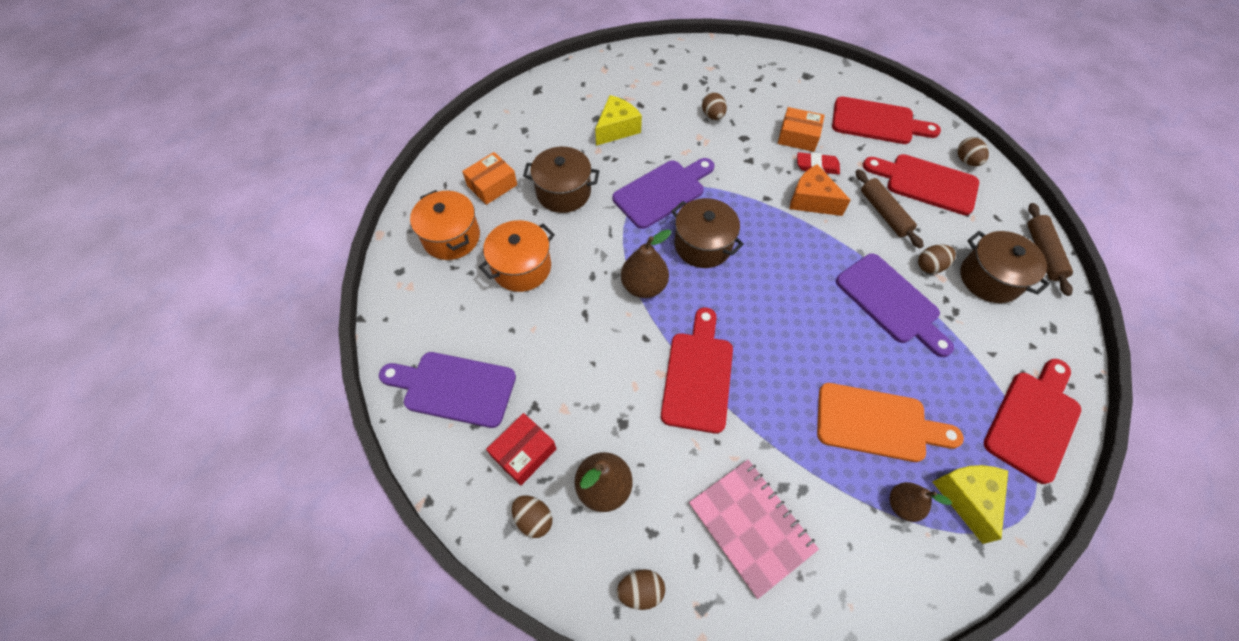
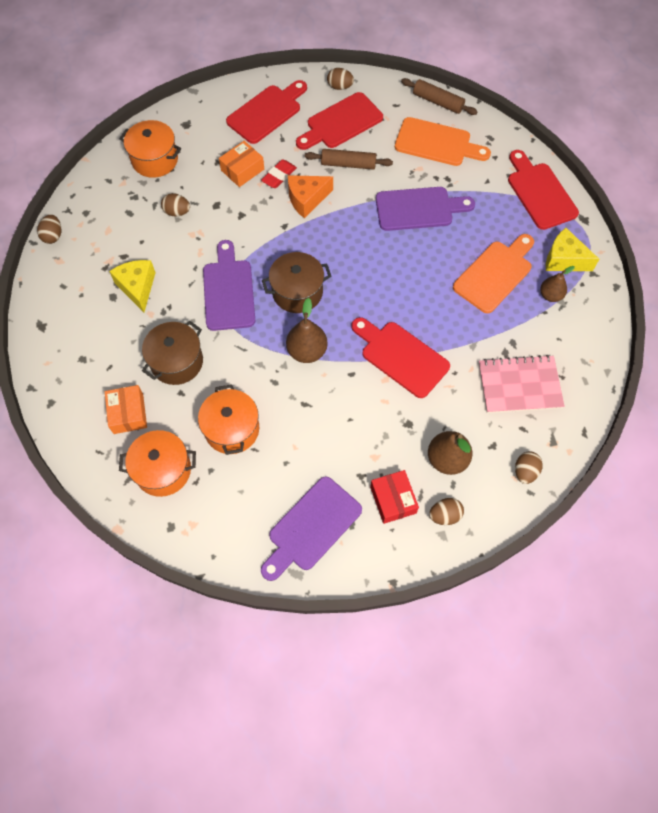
camera: 60 degrees left, 5 degrees up
(751, 75) = (155, 160): none -> orange pot
(930, 266) = (407, 168): brown egg -> brown egg (53, 236)
(989, 278) = (437, 143): brown pot -> orange cutting board

